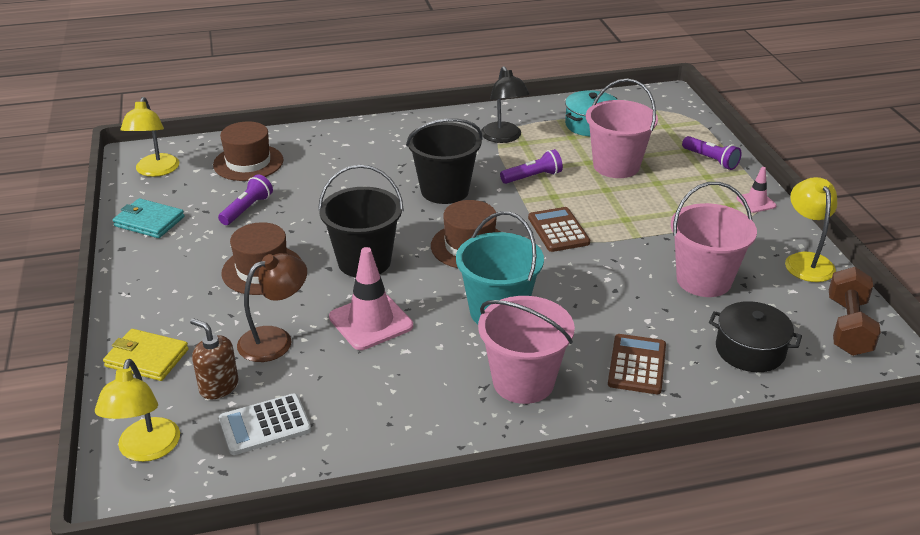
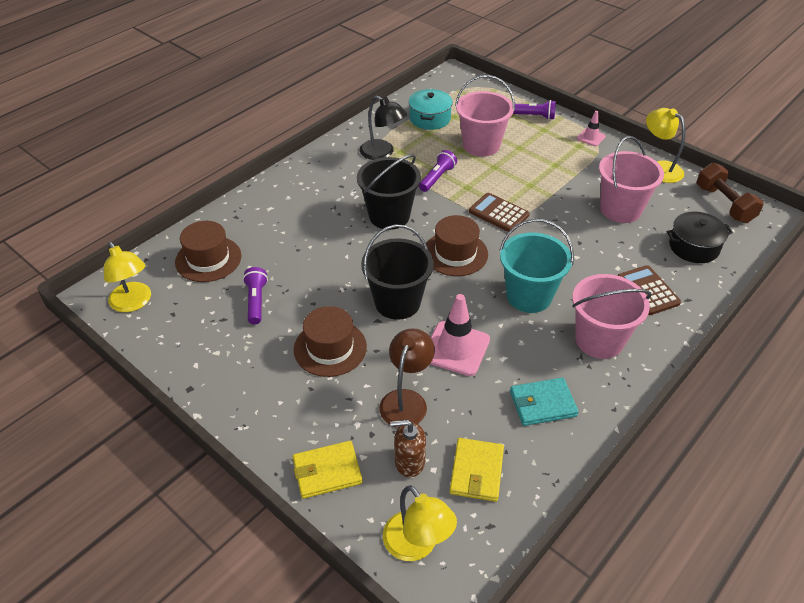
camera: 35 degrees left, 10 degrees up
(149, 221) = (184, 352): turquoise wallet -> turquoise wallet (542, 404)
(265, 425) = (477, 471): white calculator -> yellow wallet

